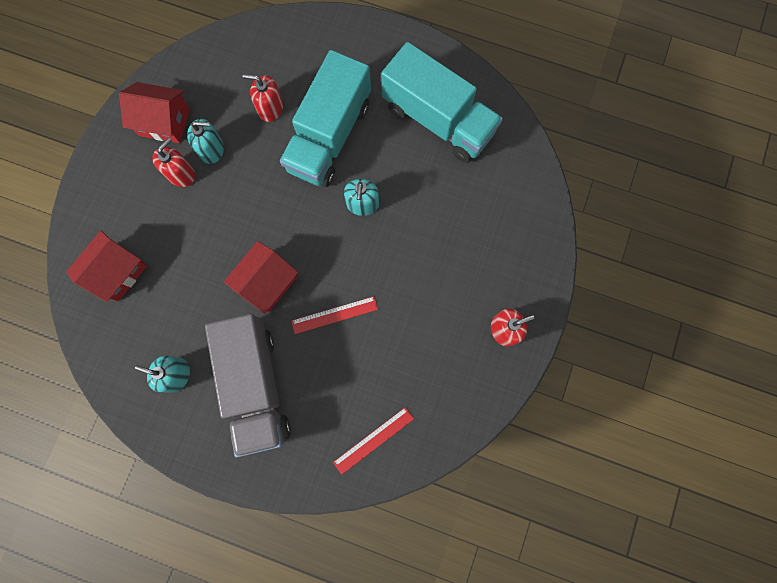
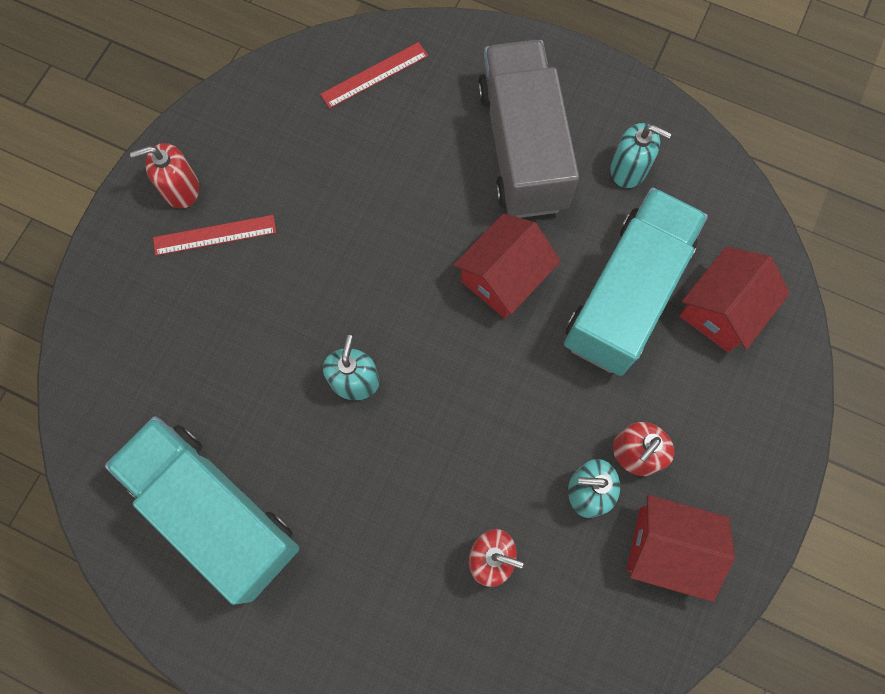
camera: 175 degrees left, 5 degrees down
(329, 136) = (396, 497): turquoise truck -> turquoise truck (626, 295)
(334, 315) = (411, 226): red ruler -> red ruler (215, 235)

